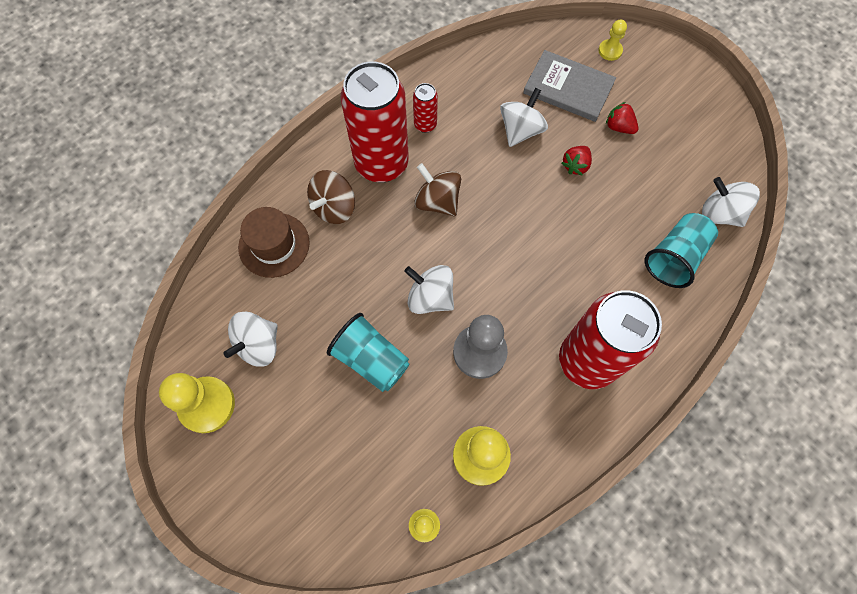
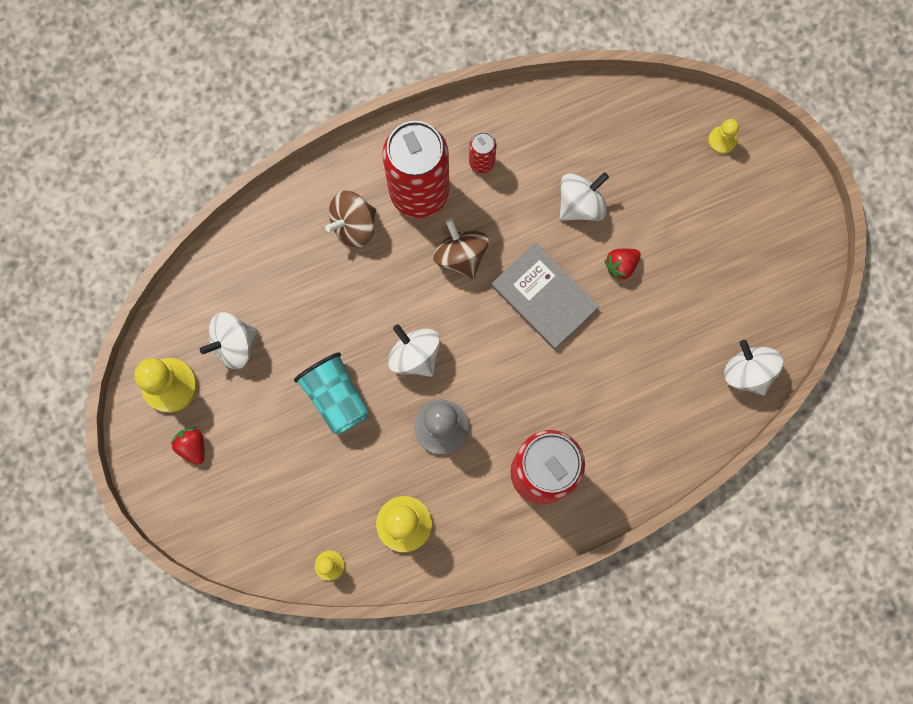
camera: 20 degrees right, 10 degrees up
(274, 245) = (280, 245): brown hat -> none
(568, 88) = (654, 171): grey book -> grey book (544, 297)
(619, 127) = (688, 237): red strawberry -> red strawberry (192, 446)
(675, 257) = (677, 402): turquoise cup -> none

